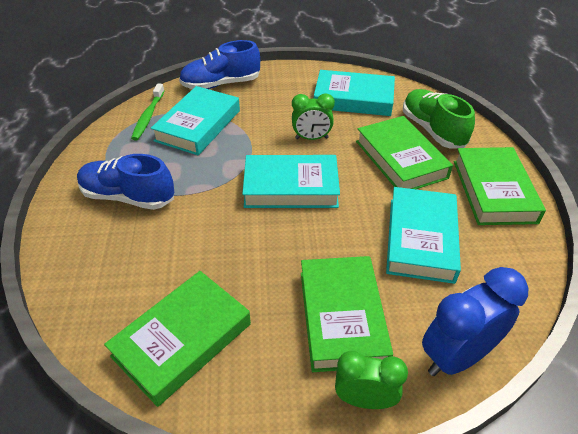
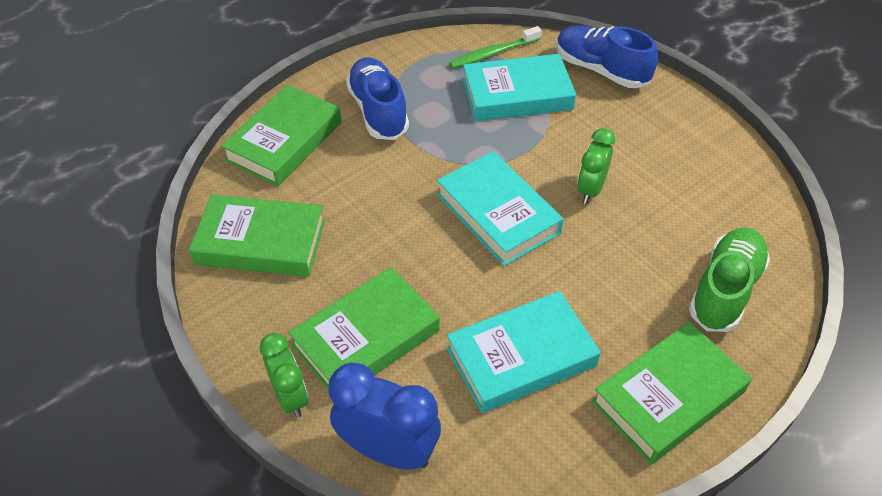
camera: 55 degrees right, 5 degrees up
(311, 138) = (590, 189): green clock -> green clock turned 60 degrees clockwise
(353, 98) = (703, 188): turquoise book -> none
(400, 159) = (635, 283): green book -> green book (284, 141)

